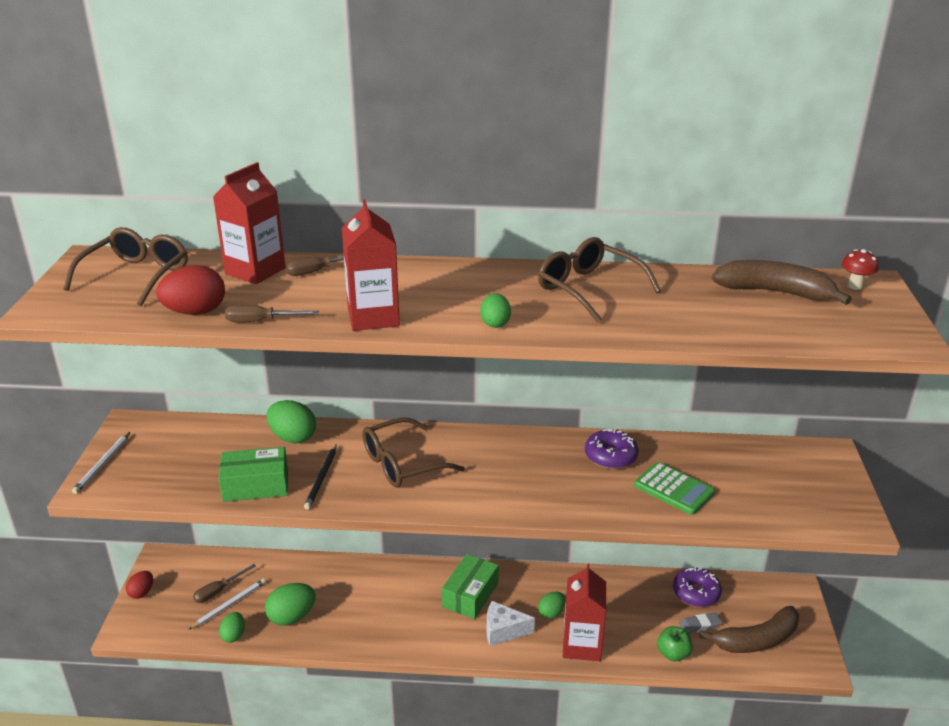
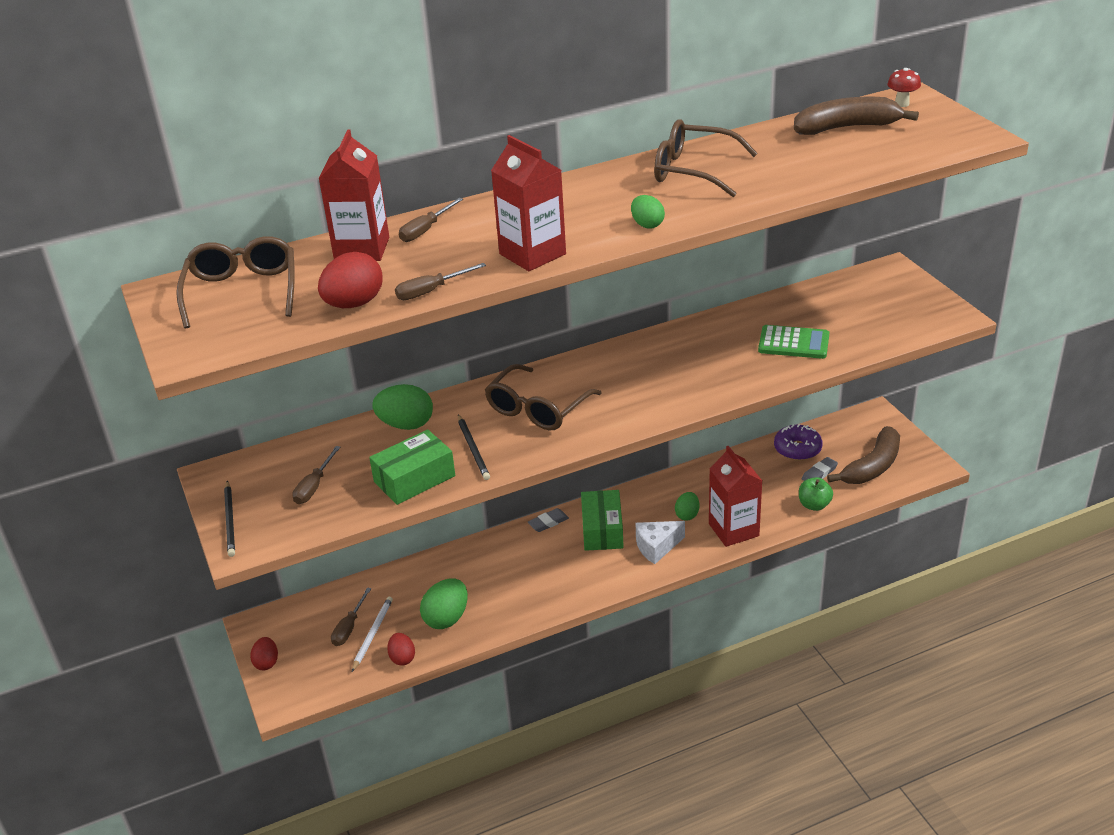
camera: 25 degrees left, 5 degrees up
(102, 464) = (230, 521): white pencil -> black pencil
(182, 461) = (314, 486): none -> brown screwdriver
(233, 635) = (402, 658): green egg -> red egg
(432, 569) = (548, 522): none -> grey eraser
(610, 456) = (718, 335): purple donut -> none

